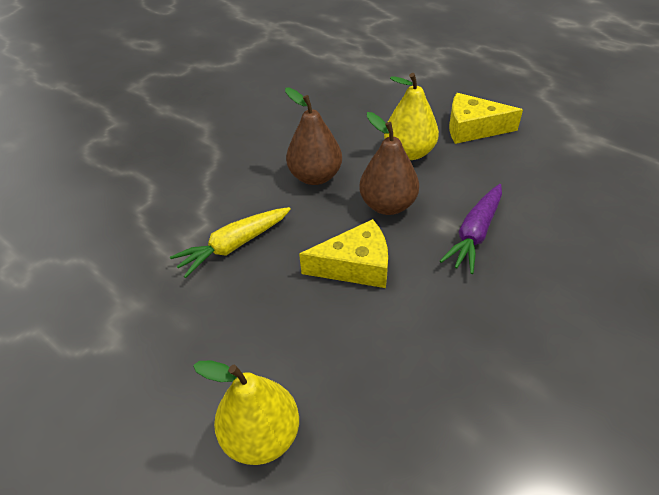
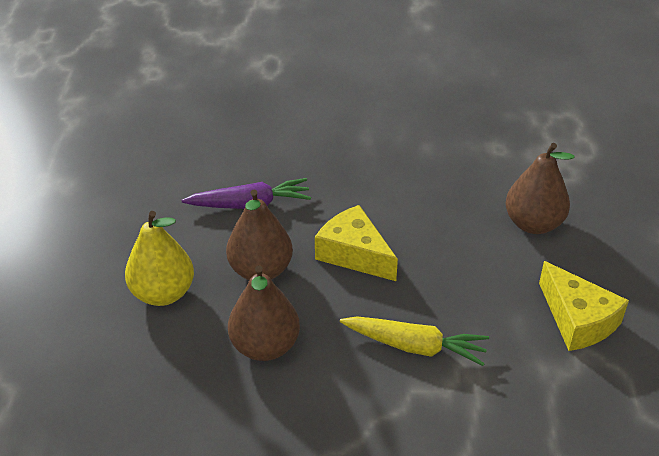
camera: 130 degrees left, 5 degrees down
(261, 435) = (533, 224): yellow pear -> brown pear
(472, 128) = (81, 264): yellow cheese -> yellow cheese (577, 320)

